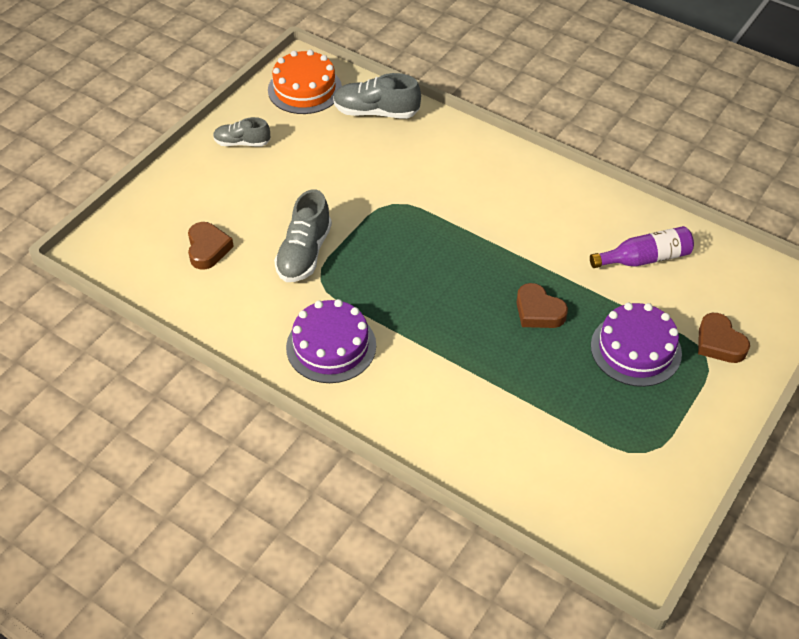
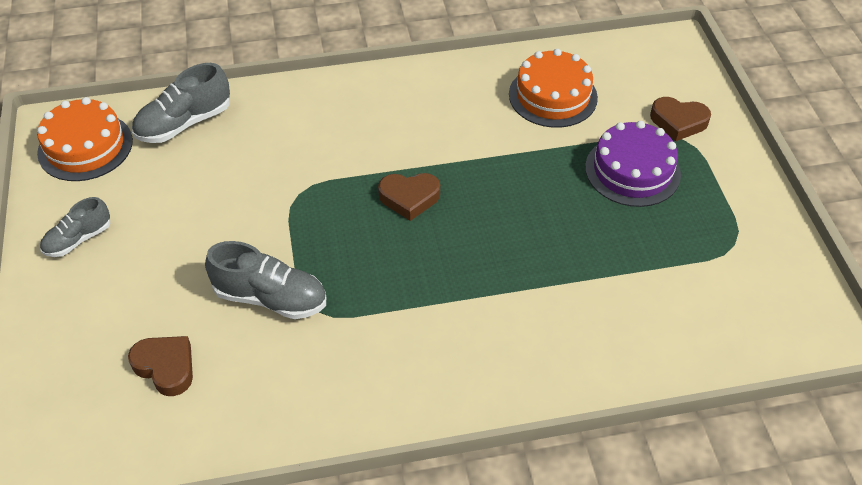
camera: 45 degrees left, 0 degrees up
(304, 253) = (270, 298): grey shoe -> grey shoe turned 45 degrees counterclockwise
(331, 346) = (399, 362): purple cake -> none
(538, 311) = (529, 195): brown heart -> brown heart (409, 198)
(644, 258) = (553, 96): purple bottle -> orange cake

